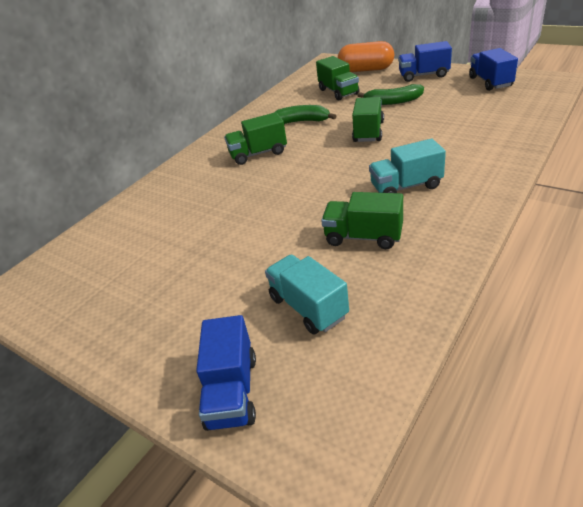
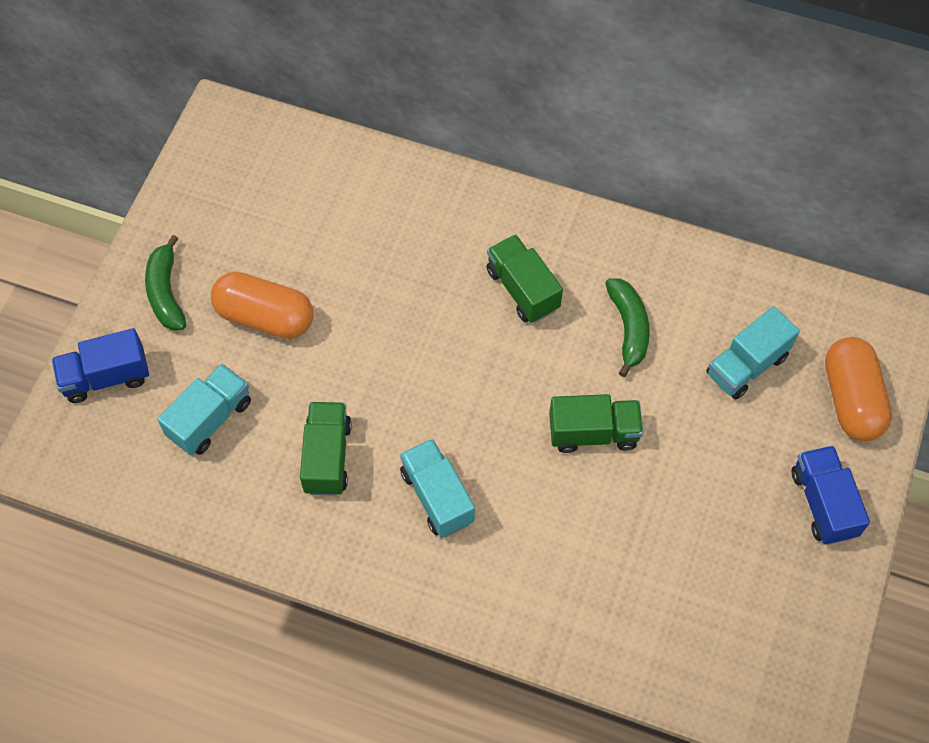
camera: 70 degrees right, 25 degrees up
(219, 269) = (265, 317): none -> orange capsule
(338, 92) = (746, 365): green truck -> turquoise truck
(393, 102) = (705, 459): green banana -> green banana (166, 292)
(490, 82) = (791, 617): blue truck -> none

